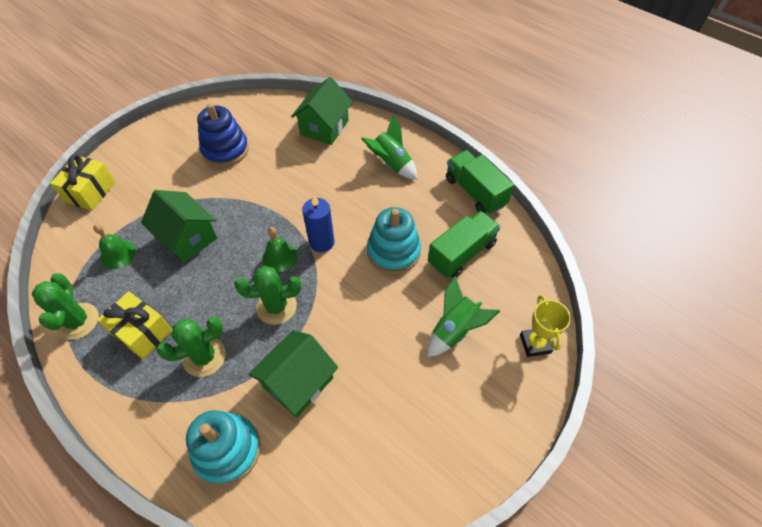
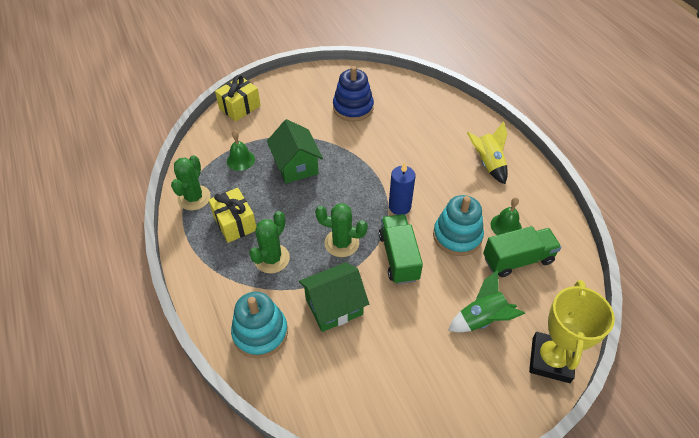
camera: 25 degrees right, 5 degrees down
(204, 357) = (272, 258): green cactus -> green cactus turned 60 degrees counterclockwise
(279, 257) = (360, 206): green bell -> green bell (506, 226)
(324, 127) = (442, 115): green house -> none
(391, 164) = (487, 164): green rocket -> yellow rocket
(475, 192) = (554, 213): green truck -> green truck (398, 257)
(535, 344) = (551, 360): yellow trophy -> yellow trophy, size x1.67

